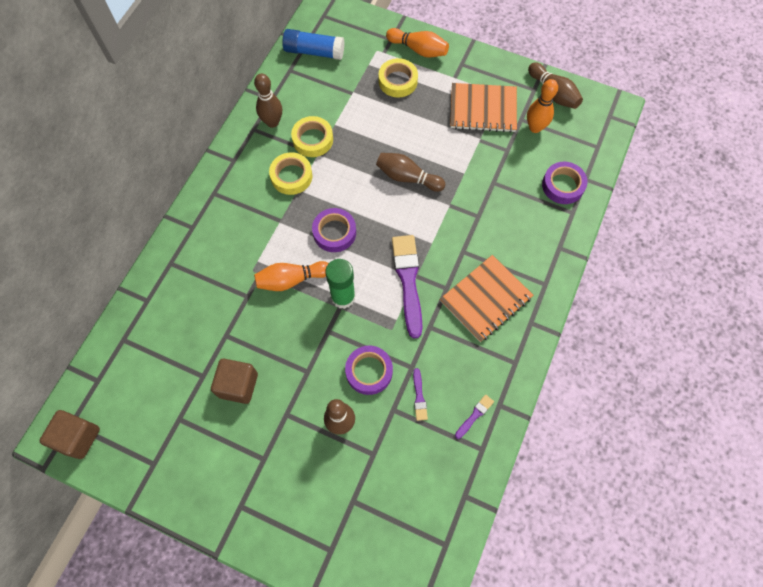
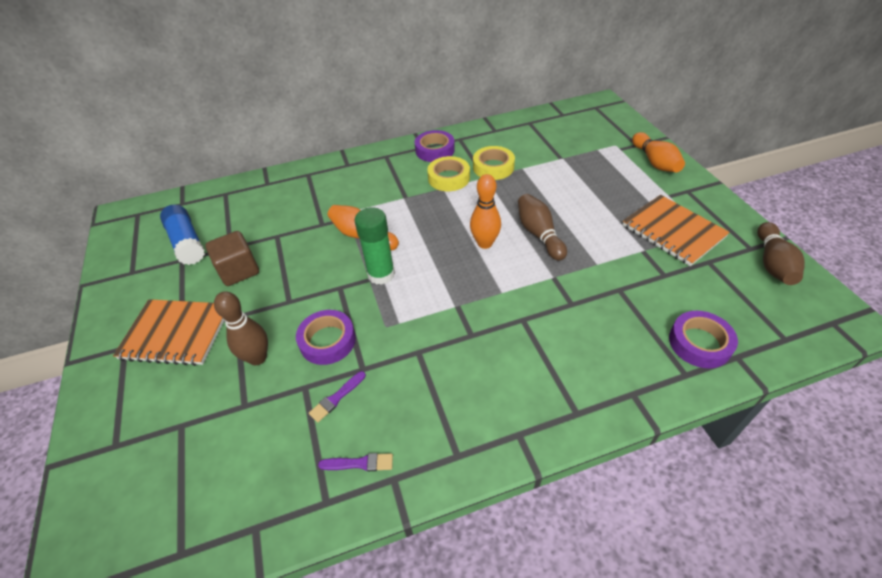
camera: 50 degrees right, 20 degrees down
(78, 437) = (128, 223): brown cube -> none
(272, 122) = (478, 142): brown bowling pin -> none
(314, 52) = (561, 122): blue glue stick -> blue glue stick (187, 243)
(334, 232) = (432, 230): purple tape -> purple tape (435, 150)
(398, 81) = (610, 171): yellow tape -> none
(408, 280) = (445, 303): purple brush -> none
(486, 299) = (497, 374): orange notebook -> orange notebook (176, 333)
(535, 127) = (718, 277): orange bowling pin -> orange bowling pin (485, 243)

